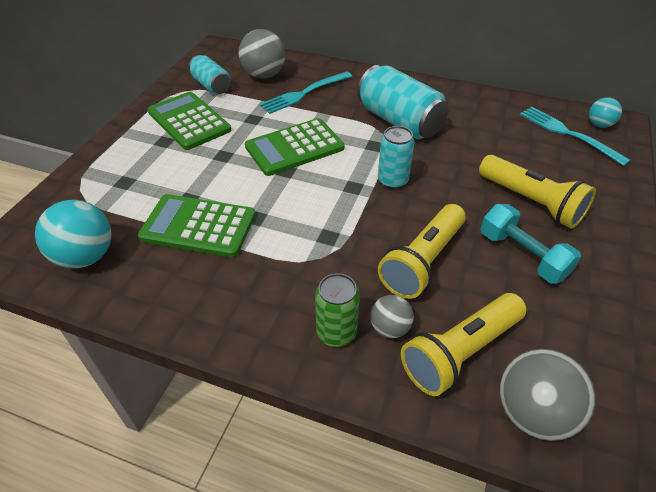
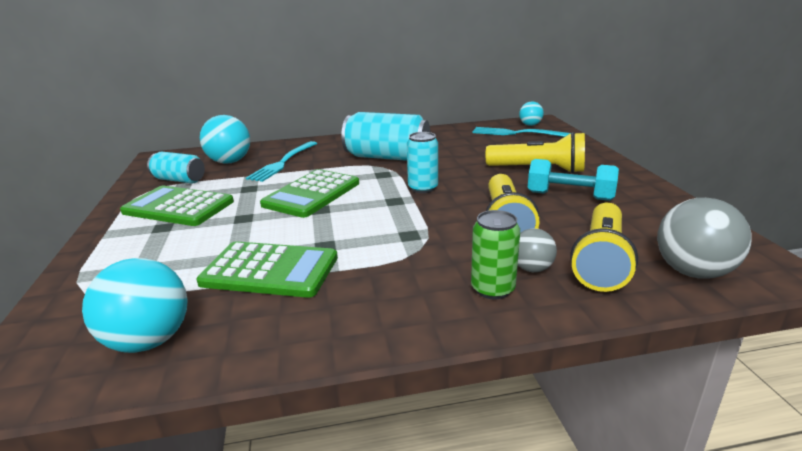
camera: 30 degrees left, 20 degrees down
(198, 226) = (270, 270): green calculator -> green calculator turned 150 degrees counterclockwise
(264, 75) = (230, 162): grey ball -> turquoise ball

